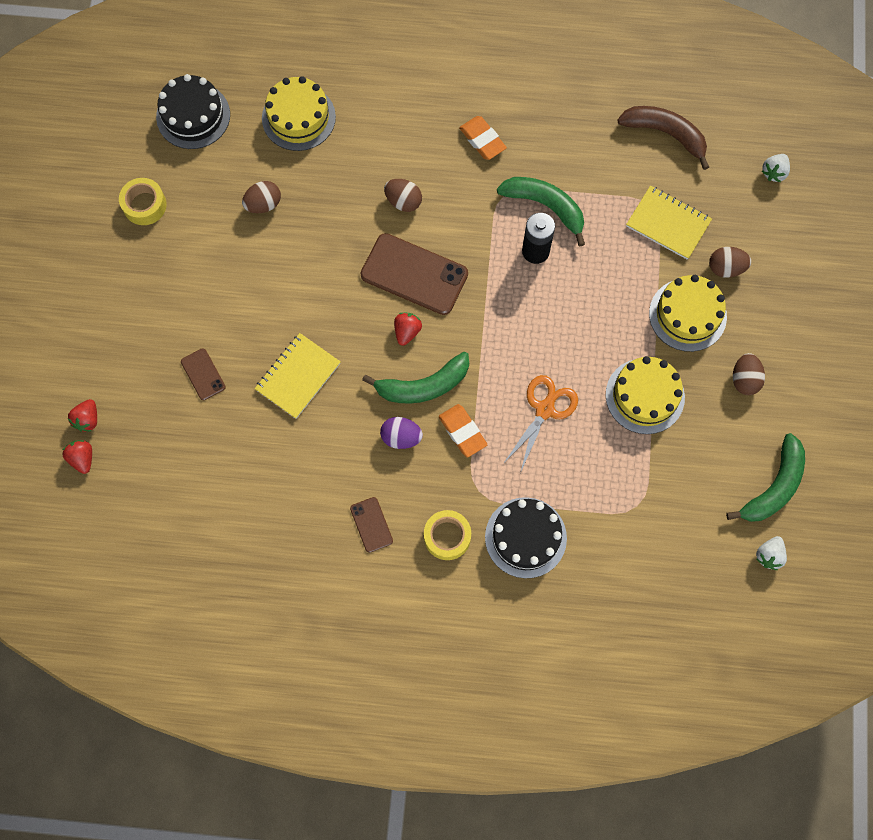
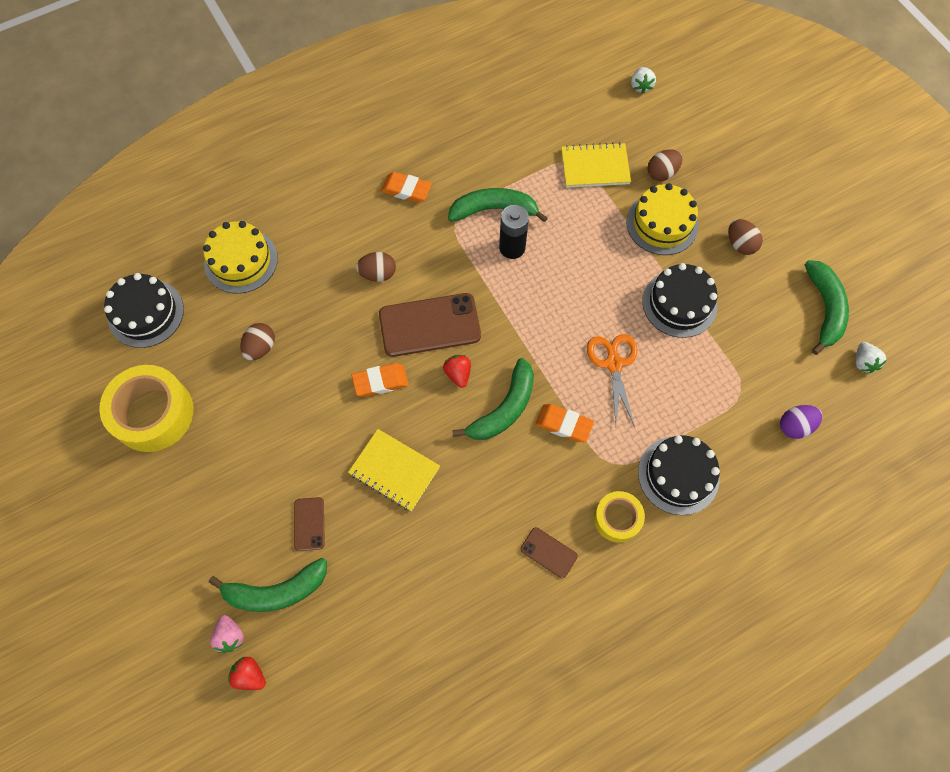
camera: 35 degrees left, 5 degrees down
(87, 419) = (230, 636): red strawberry -> pink strawberry
(143, 409) = (276, 591): none -> green banana
(144, 205) = (153, 413): yellow tape -> yellow tape, size x1.77
(203, 374) = (309, 524): brown phone -> brown phone turned 60 degrees clockwise
(298, 377) = (394, 470): yellow notebook -> yellow notebook turned 60 degrees counterclockwise
(339, 296) = (380, 381): none -> orange eraser
(401, 437) = (518, 462): purple egg -> purple egg (795, 426)
(645, 396) = (679, 303): yellow cake -> black cake
(665, 134) = (542, 105): brown banana -> none

